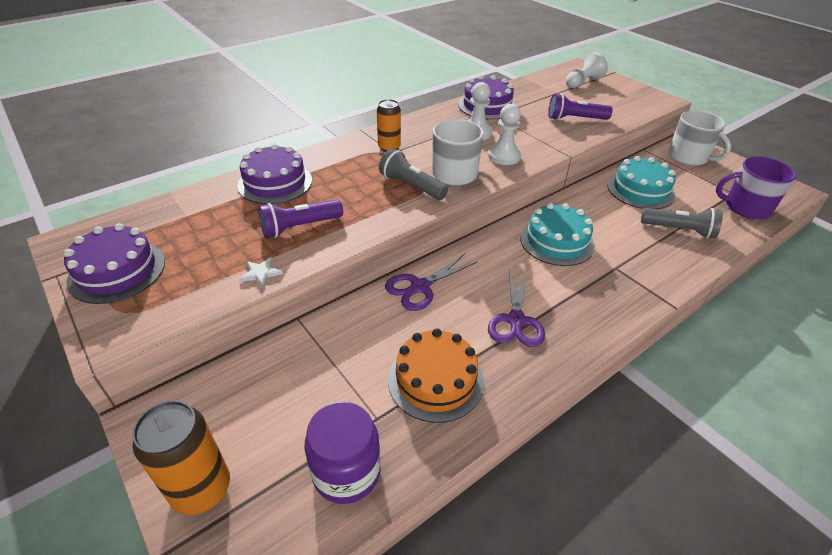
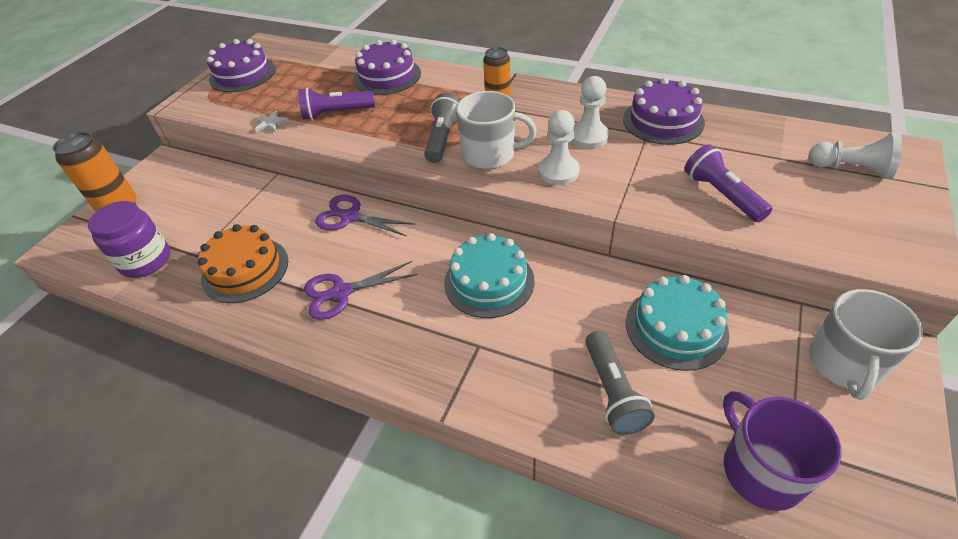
camera: 65 degrees right, 5 degrees up
(300, 227) = (336, 113): purple flashlight -> purple flashlight turned 45 degrees counterclockwise

